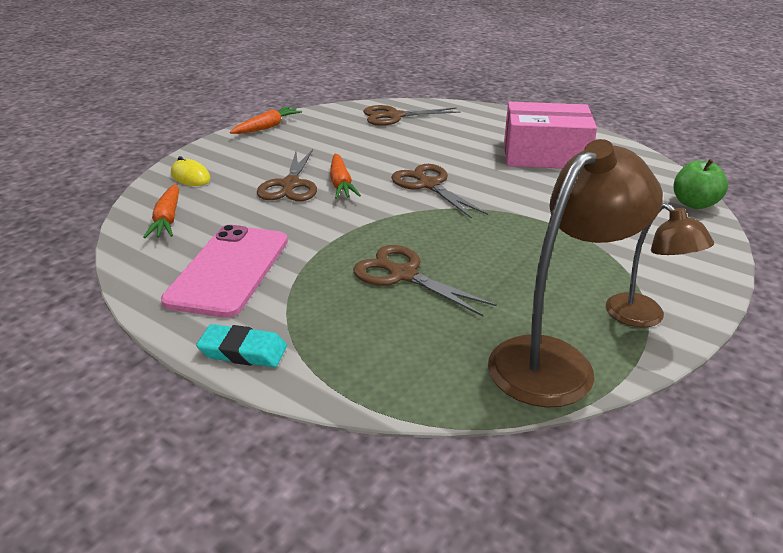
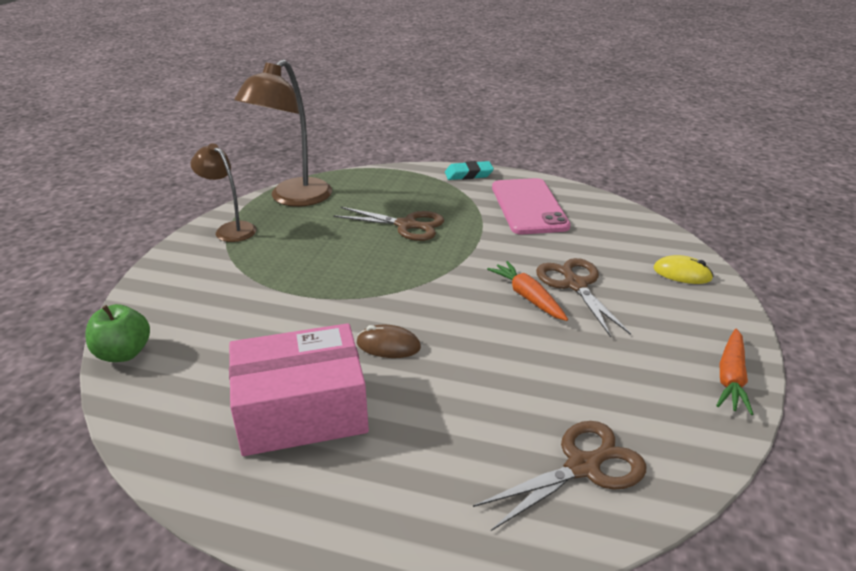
camera: 160 degrees right, 0 degrees up
(167, 219) = (627, 230): orange carrot -> none
(429, 185) = (434, 316): brown scissors -> none
(475, 174) = (388, 345): none -> brown mouse

